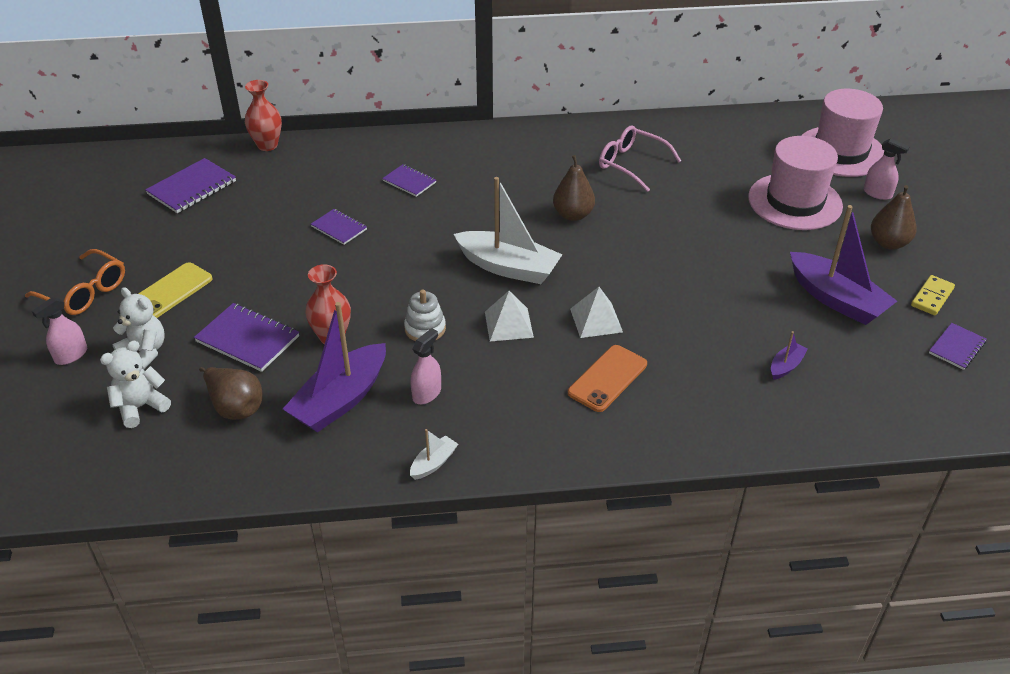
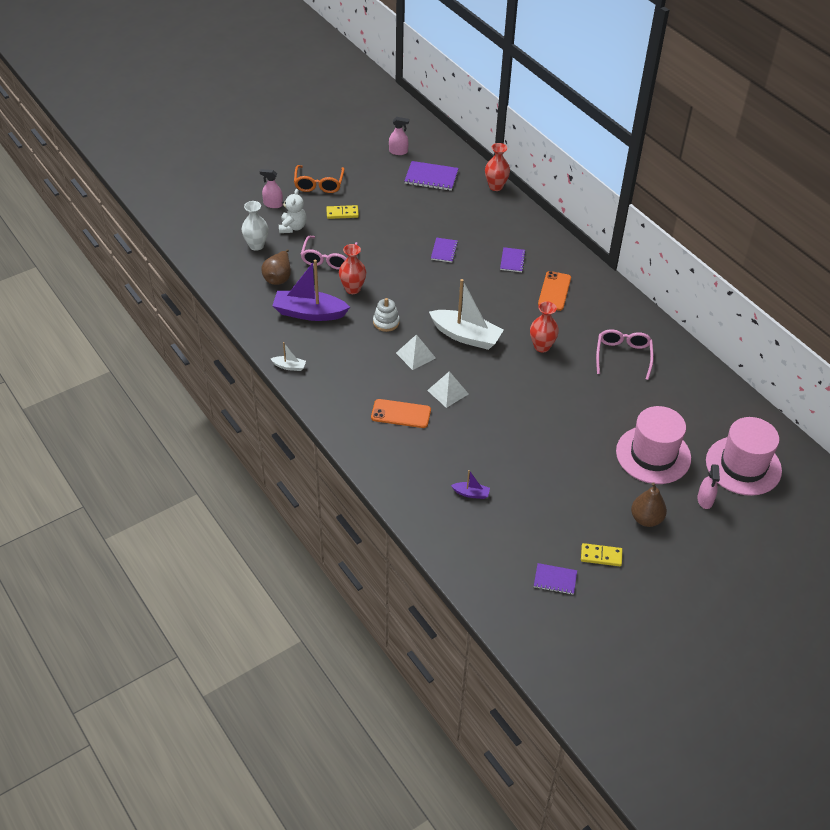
camera: 60 degrees right, 5 degrees up
(141, 407) = (256, 245): white teddy bear -> white vase
(171, 291) = (342, 213): yellow phone -> yellow domino
(248, 339) = (328, 258): purple notebook -> pink glasses
(427, 393) = (336, 343): pink spray bottle -> pink spray bottle (398, 151)
(489, 171) = (554, 291): none -> orange phone
(508, 267) = (466, 336): white boat -> white boat turned 60 degrees counterclockwise
(573, 215) = (542, 346): brown pear -> red vase
(836, 299) = (558, 504): purple boat -> none

